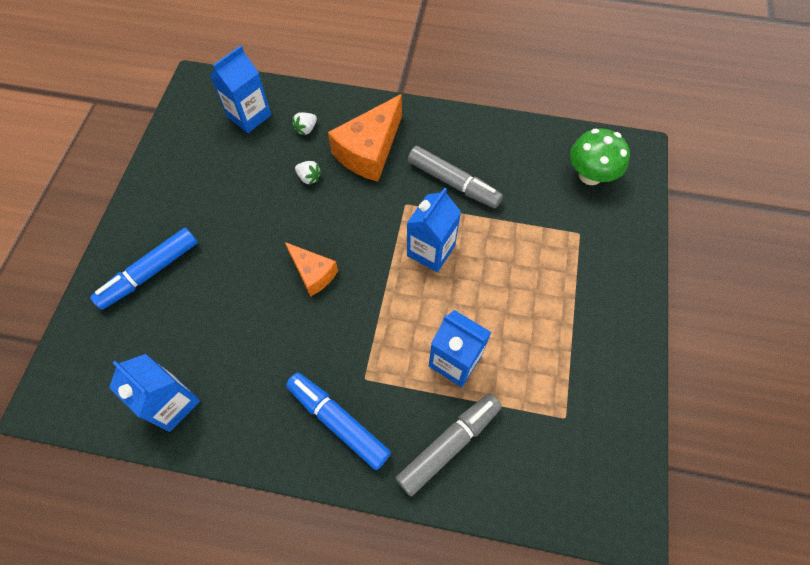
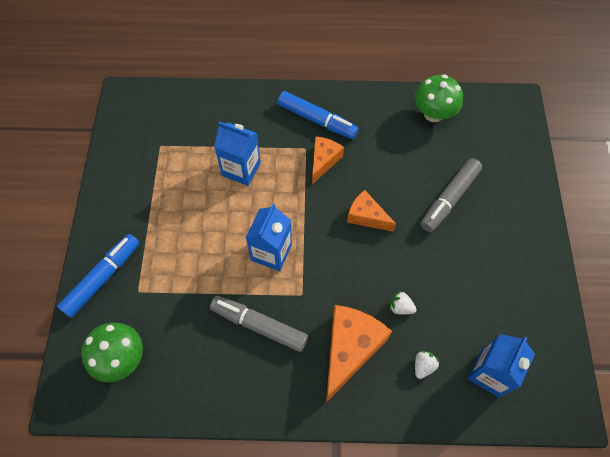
camera: 170 degrees right, 0 degrees up
(150, 273) = (498, 196): blue marker -> blue marker (102, 278)
(172, 403) = (433, 114): blue carton -> green mushroom
(345, 355) = (323, 161): none -> orange cheese
(448, 445) = (240, 118): grey marker -> grey marker (449, 199)

